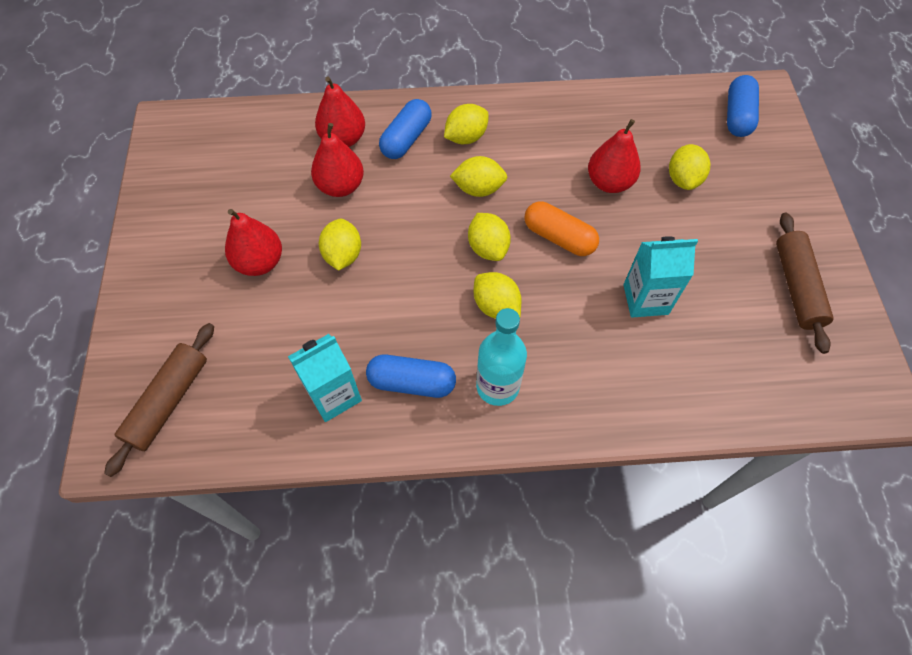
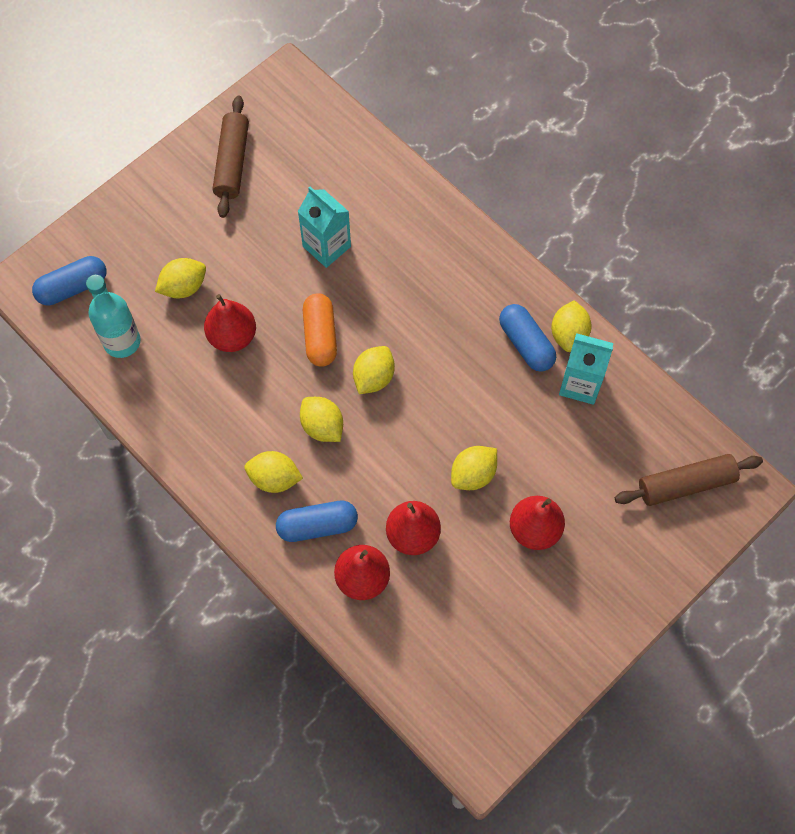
camera: 130 degrees left, 5 degrees up
(496, 306) = (419, 335): yellow lemon -> yellow lemon (569, 335)
(497, 386) = (479, 291): turquoise bottle -> turquoise bottle (122, 342)
(796, 287) = (232, 162): brown rolling pin -> brown rolling pin turned 45 degrees counterclockwise

